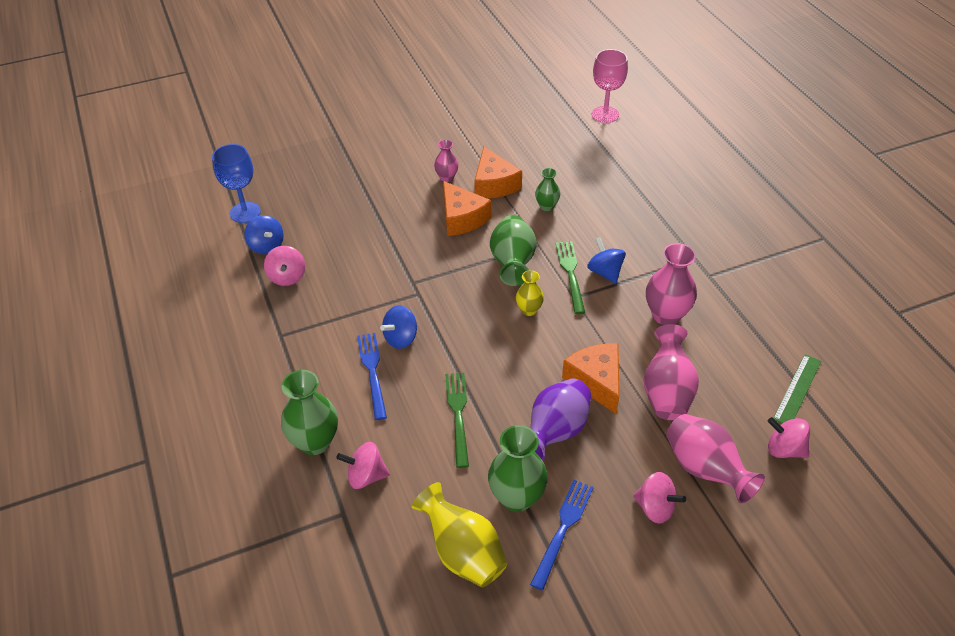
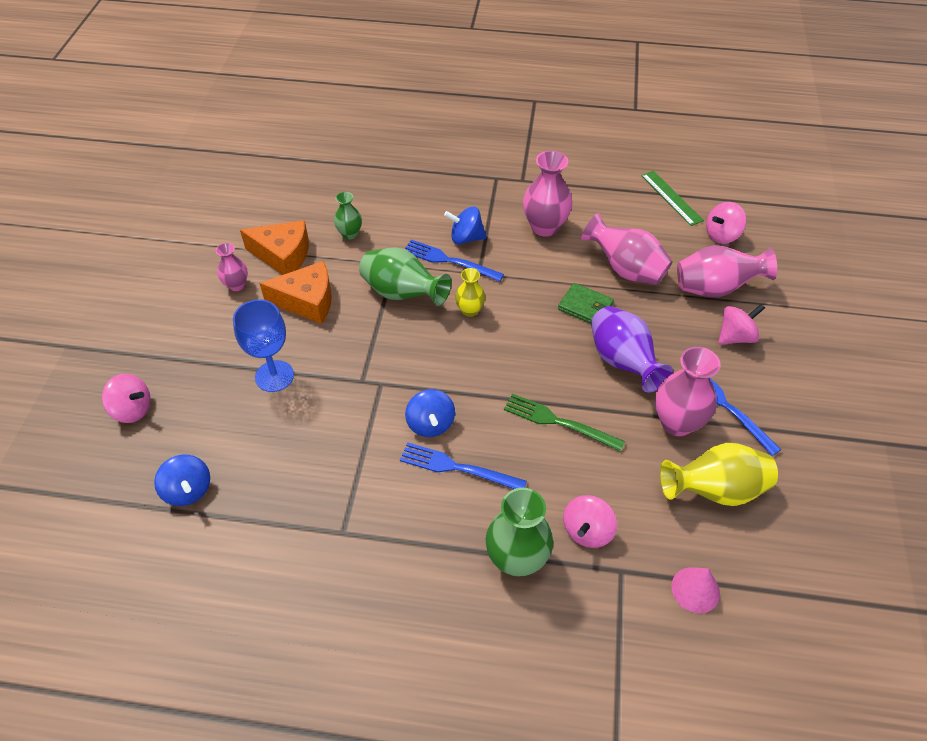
camera: 60 degrees left, 5 degrees up
(245, 212) = (108, 490): blue goblet -> blue goblet (274, 376)
(266, 246) = (188, 490): blue spinning top -> blue spinning top turned 60 degrees clockwise
(287, 277) = (257, 489): pink spinning top -> pink spinning top (132, 409)
(354, 572) = (695, 589): none -> pink cone
(516, 497) = (677, 422): green vase -> pink vase
(570, 273) = (449, 260): green fork -> blue fork
(596, 381) = (585, 306): orange cheese -> green wallet
(605, 114) = (268, 136): pink goblet -> none

